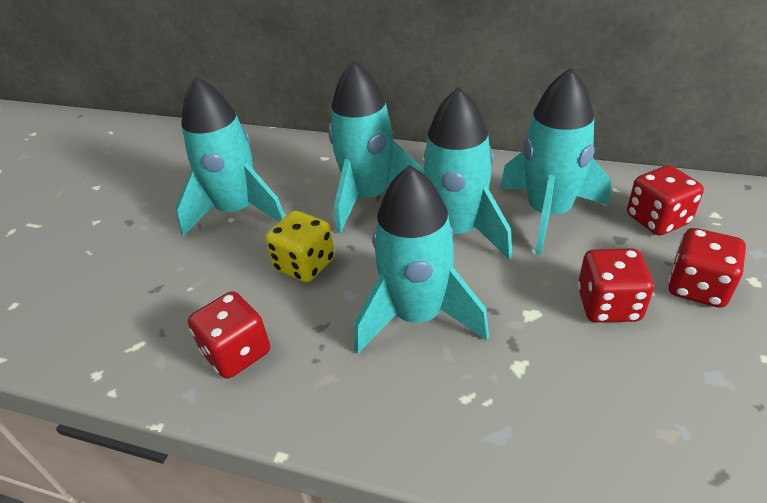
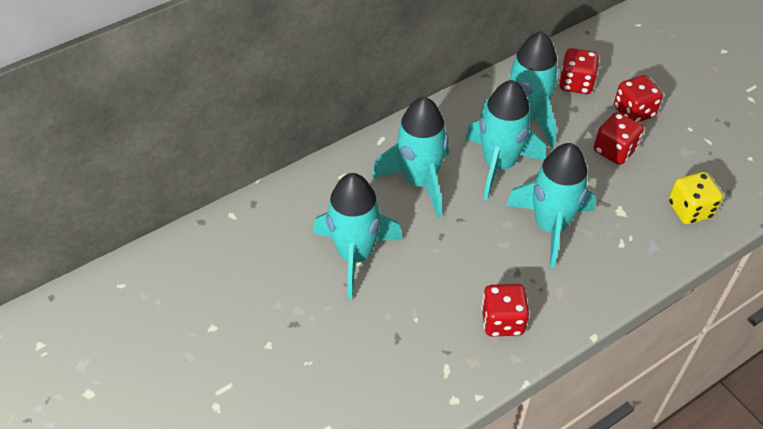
camera: 55 degrees left, 10 degrees up
(305, 265) = (454, 250): yellow dice -> yellow dice (689, 210)

